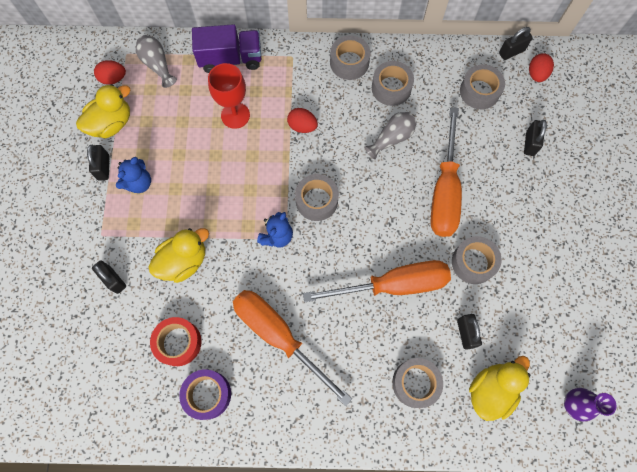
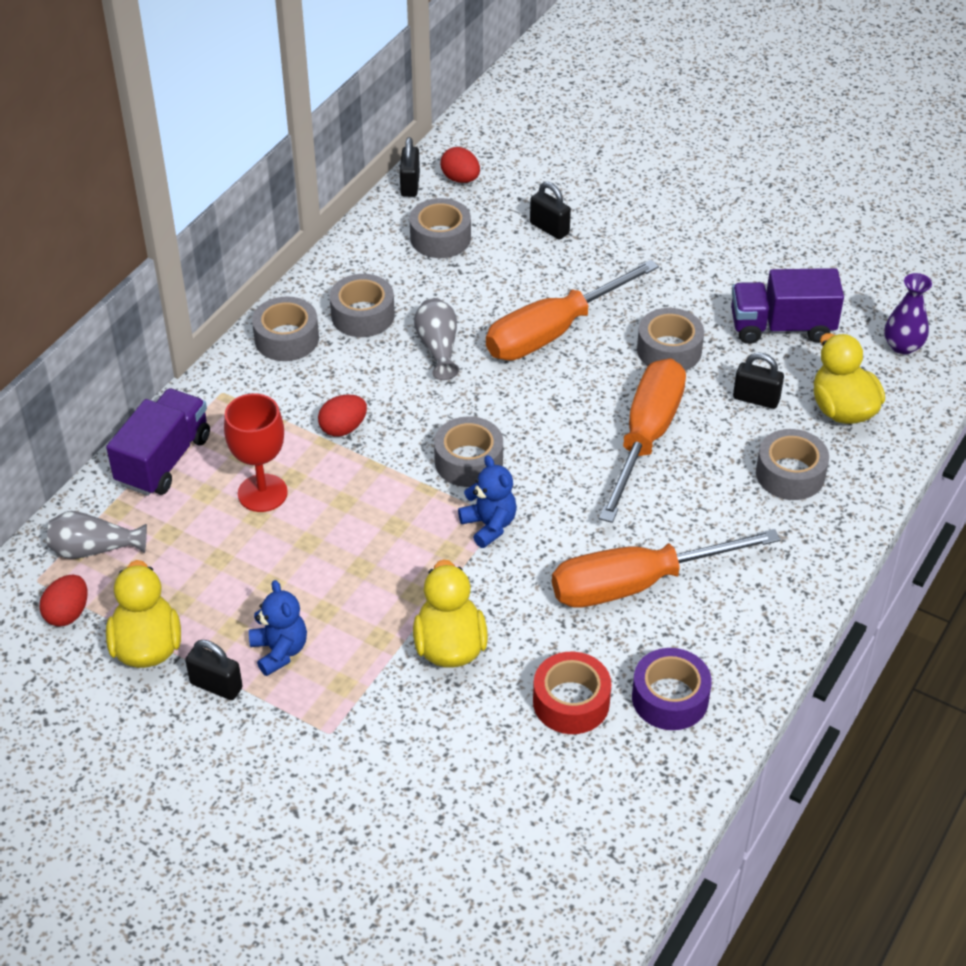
camera: 60 degrees left, 25 degrees down
(113, 280) = (416, 744): black padlock -> none
(444, 191) = (553, 332): orange screwdriver -> orange screwdriver turned 105 degrees clockwise
(539, 319) = (781, 327): none -> purple truck

